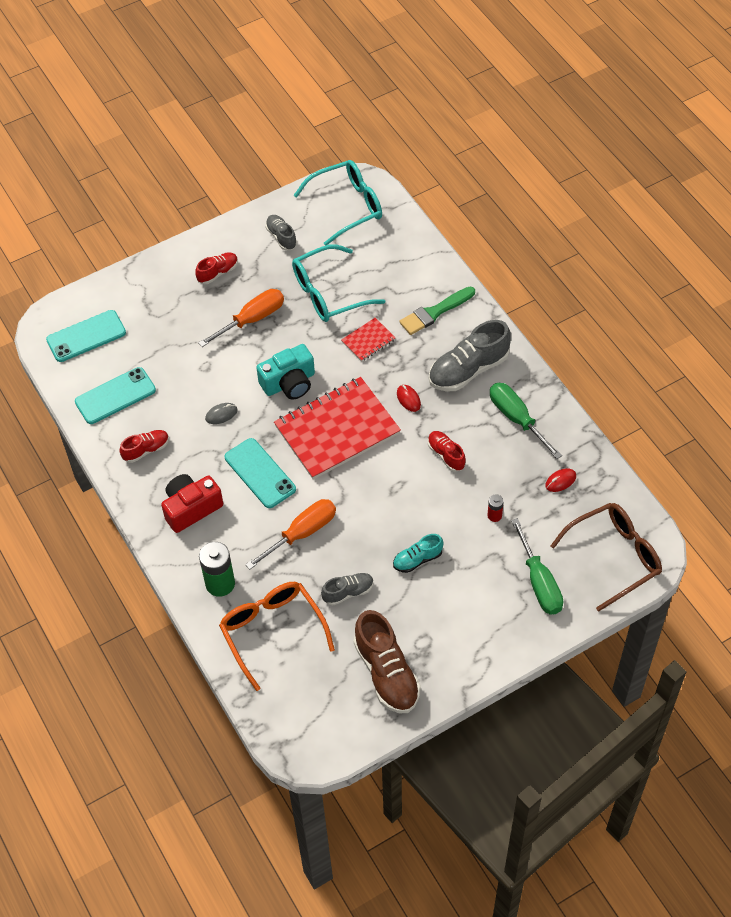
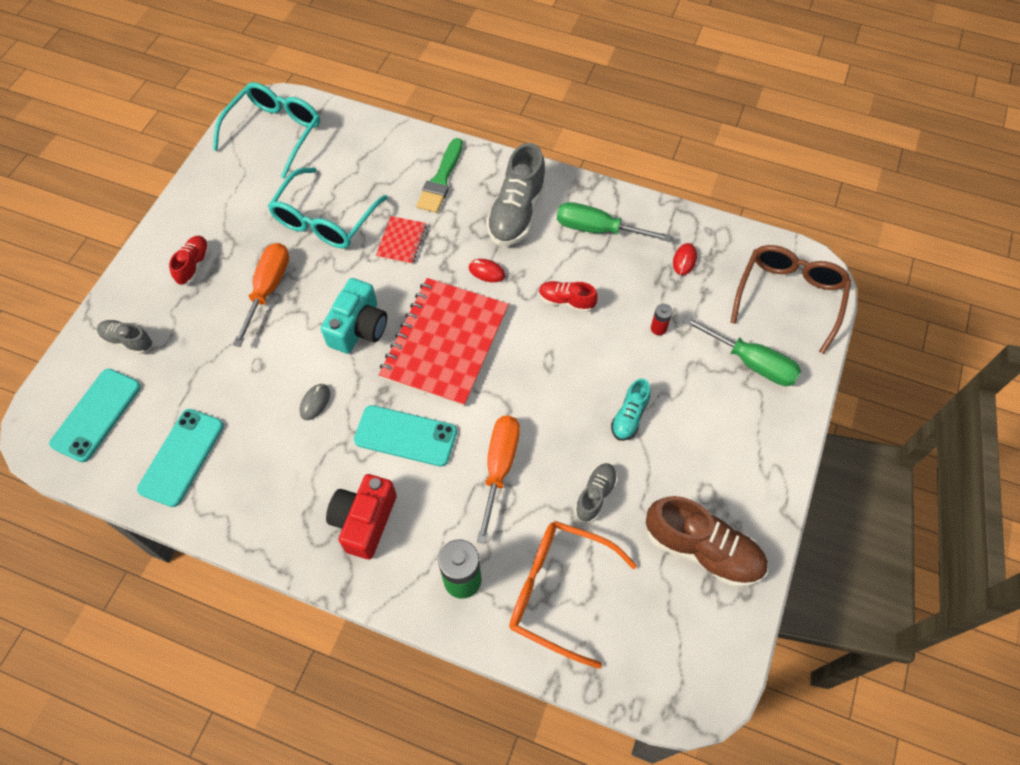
camera: 40 degrees left, 5 degrees up
(146, 450) = (263, 492): red shoe -> none
(281, 237) = (232, 195): grey shoe -> grey shoe (128, 341)

